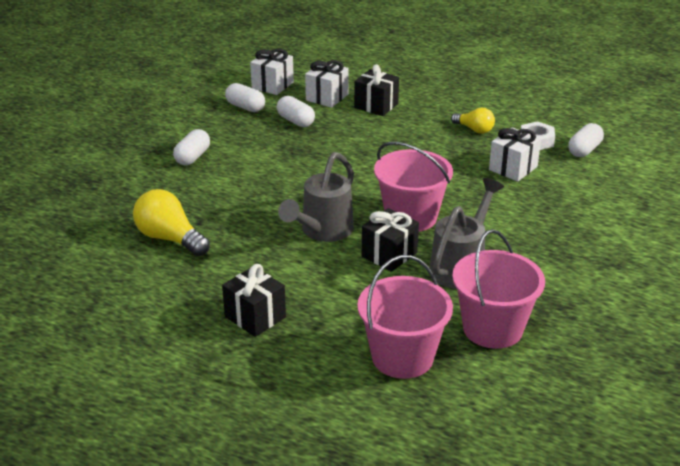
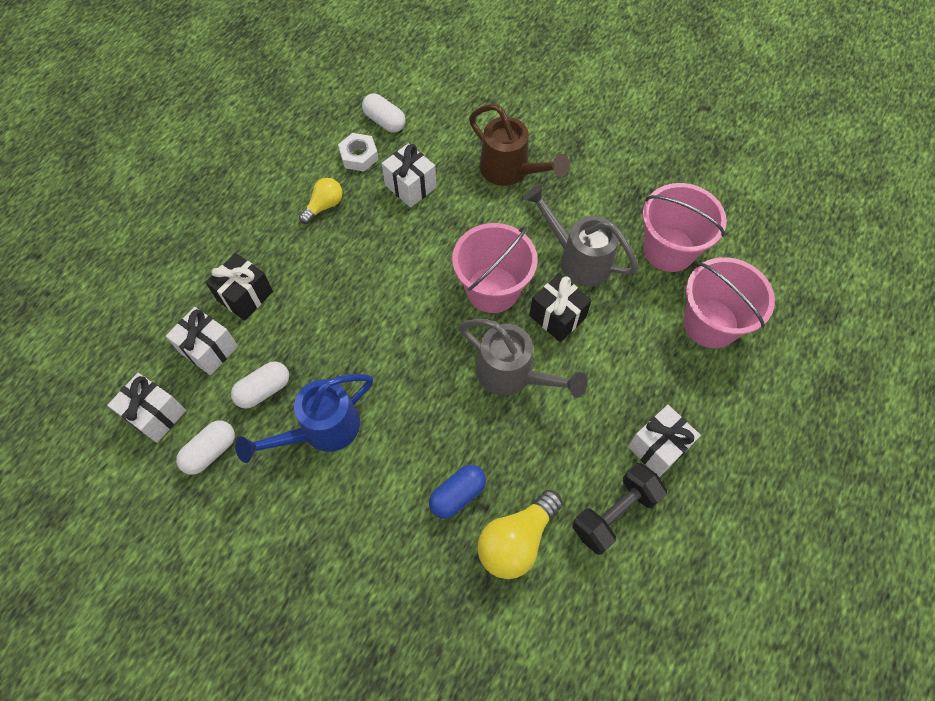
camera: 85 degrees left, 30 degrees up
(190, 290) = (615, 513): none -> black dumbbell
(192, 157) = (333, 519): white capsule -> none
(210, 209) = (457, 495): none -> blue capsule
(255, 317) = (658, 447): black gift -> white gift
(264, 146) = (321, 430): none -> blue watering can
(556, 222) = (510, 171): none -> brown watering can

